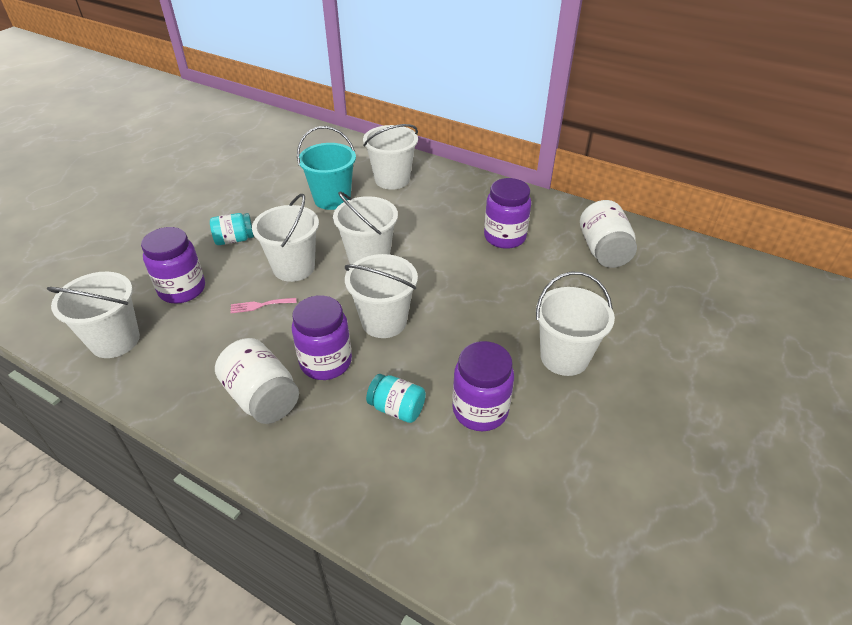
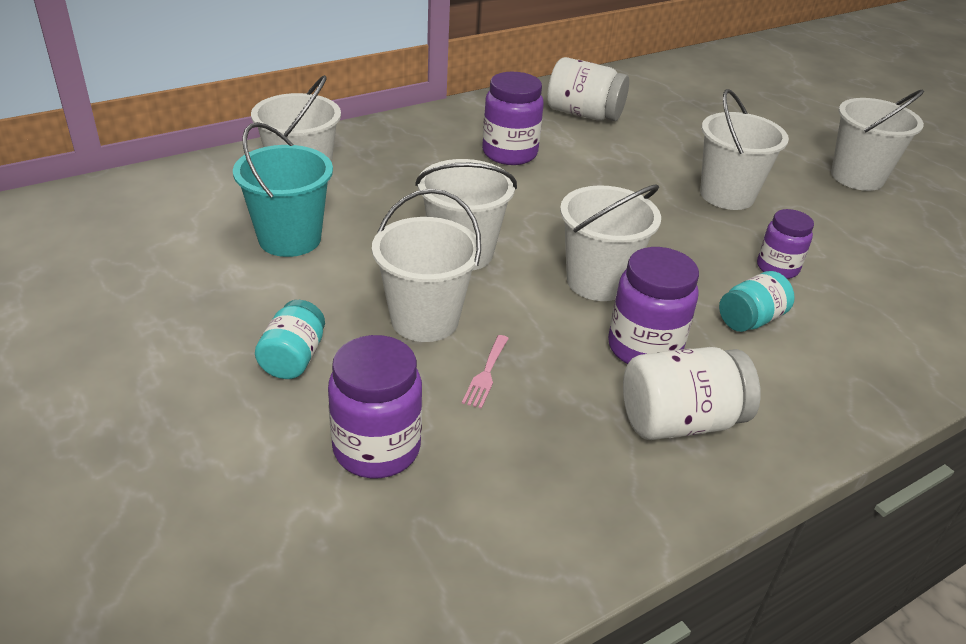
camera: 65 degrees left, 5 degrees down
(115, 340) = (451, 563): white bucket -> white bucket (857, 177)
(480, 410) = (777, 268): purple jar -> purple jar, size x0.65

